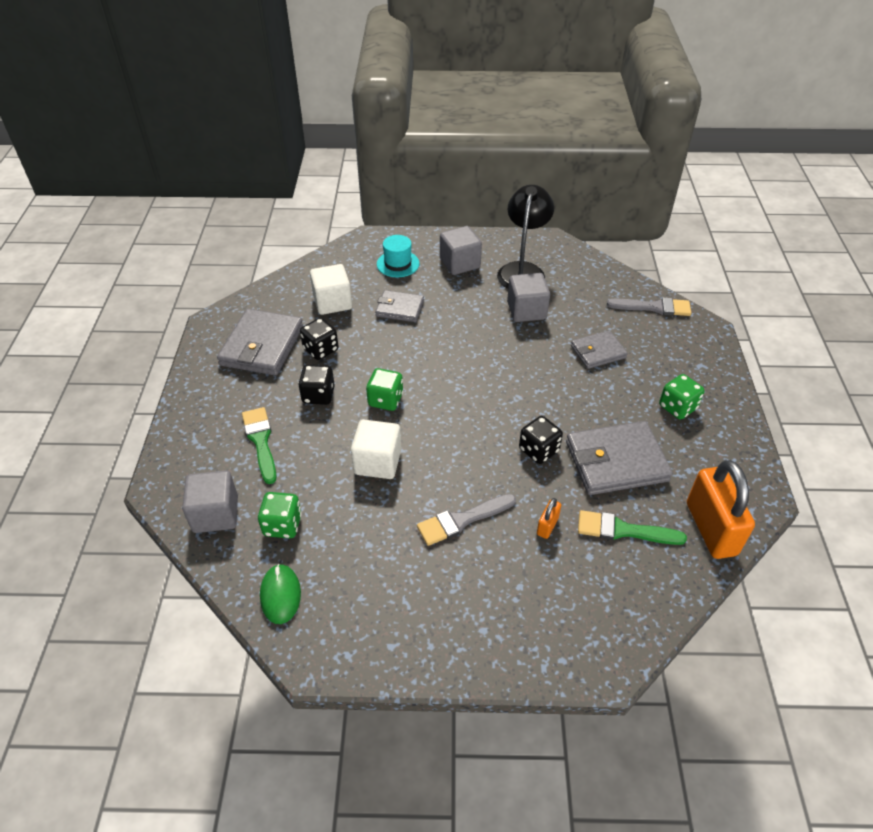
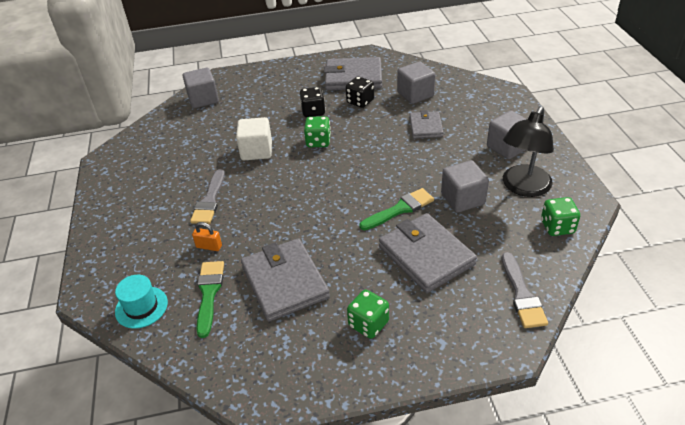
camera: 80 degrees right, 5 degrees down
(261, 441) = (264, 100): green brush -> green brush (400, 209)
(280, 595) = (146, 137): green mouse -> none
(282, 525) = (197, 125): green dice -> green dice (557, 227)
(332, 302) = (415, 94): white cube -> grey cube
(398, 264) = (484, 114): turquoise hat -> turquoise hat (141, 307)
(462, 520) = (209, 200): grey brush -> grey brush turned 135 degrees counterclockwise
(522, 270) = (523, 187): black lamp -> black lamp turned 120 degrees clockwise
(538, 450) = (287, 231): black dice -> none
(598, 352) = (426, 255): grey wallet -> grey wallet, size x1.69
(711, 528) = (217, 357): orange padlock -> none

